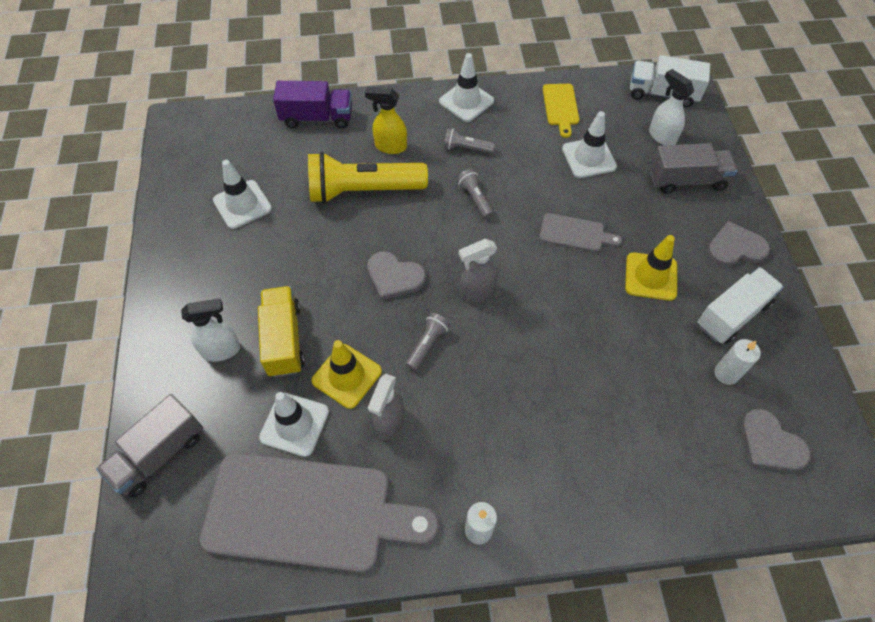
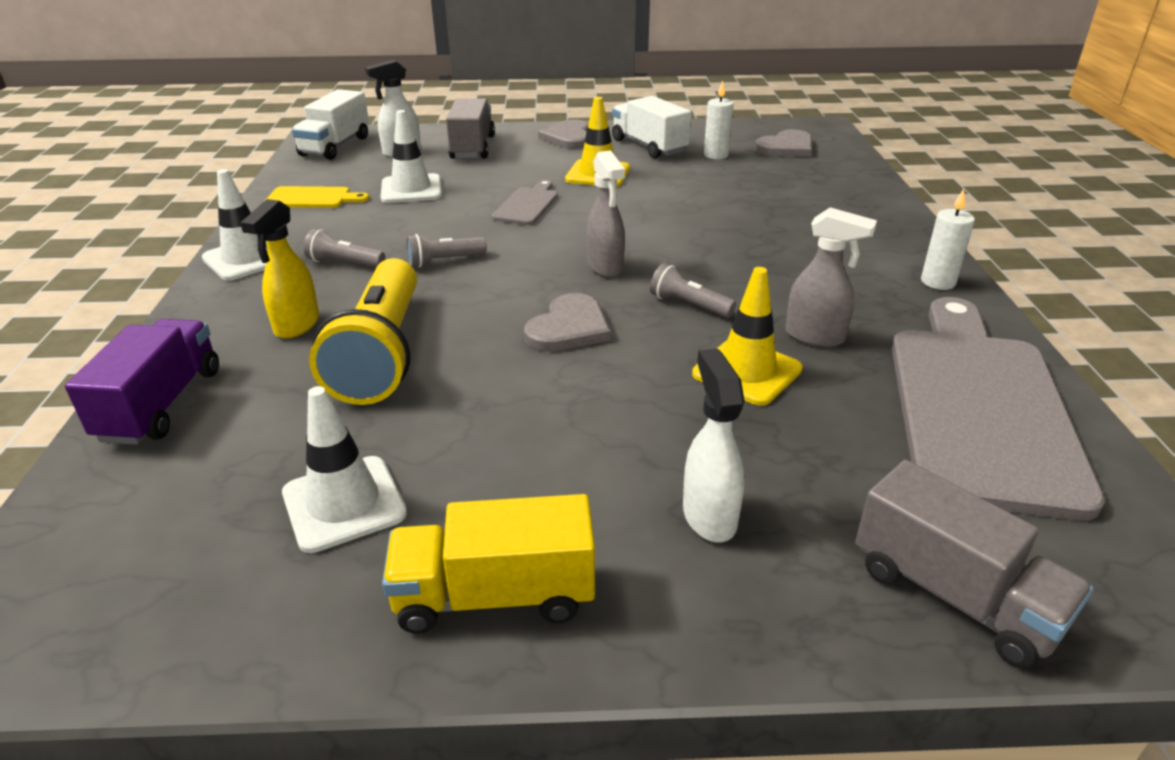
camera: 85 degrees left, 25 degrees down
(284, 339) = (683, 436): yellow truck -> yellow truck (495, 596)
(294, 424) = (841, 422): white traffic cone -> none
(466, 148) = (344, 263): grey flashlight -> grey flashlight turned 90 degrees clockwise

